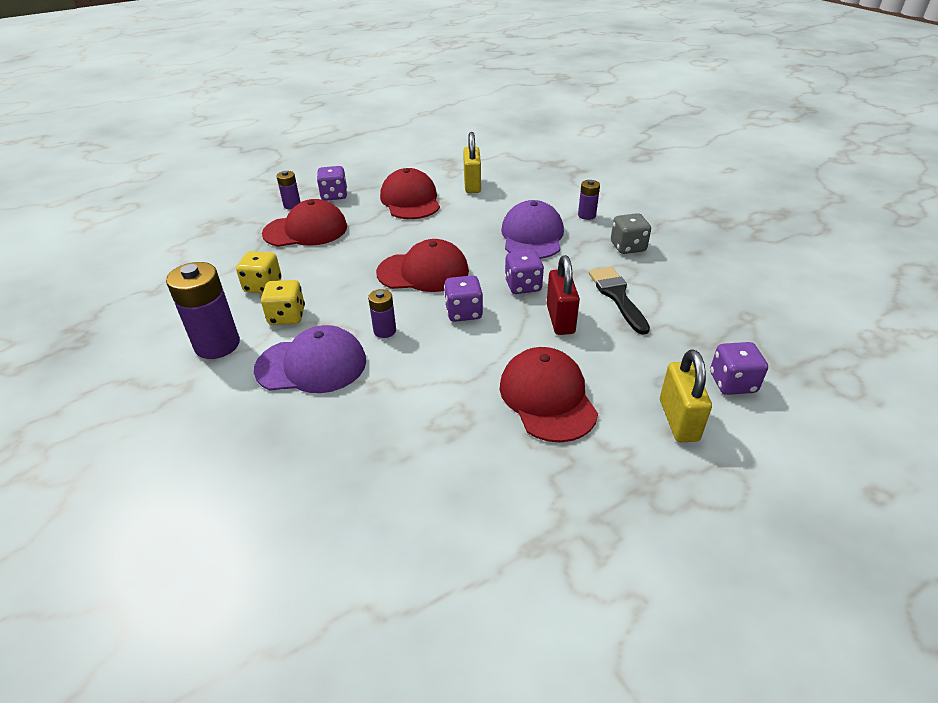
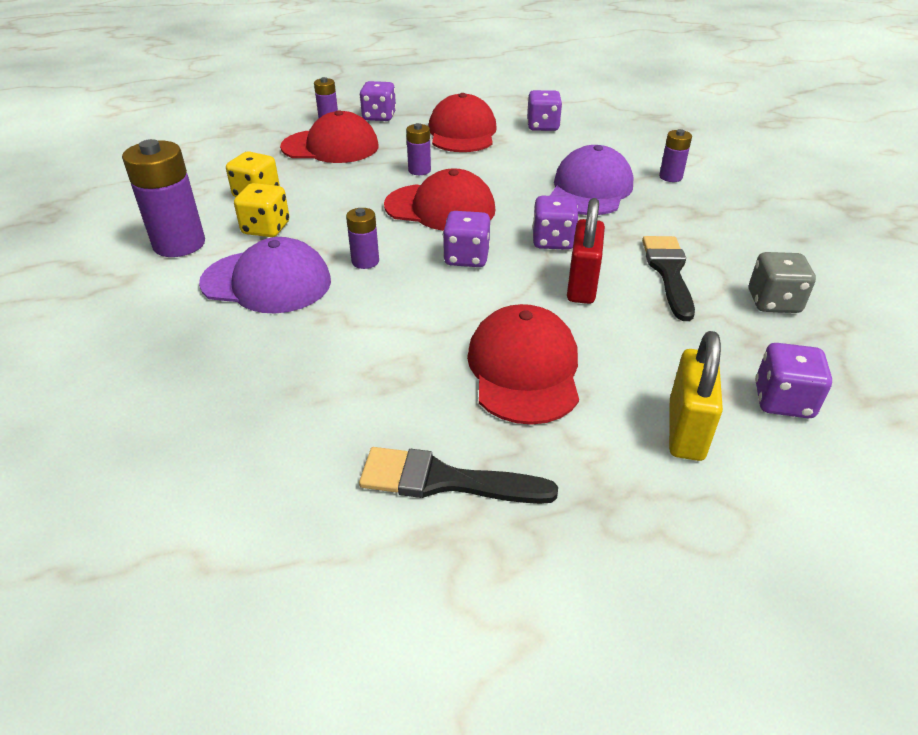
camera: 15 degrees right, 0 degrees up
(391, 241) = (419, 170): none -> purple battery
(472, 185) = (542, 126): yellow padlock -> purple dice
(529, 500) = (445, 480): none -> black brush
(628, 247) = (709, 219): grey dice -> grey dice (773, 302)

